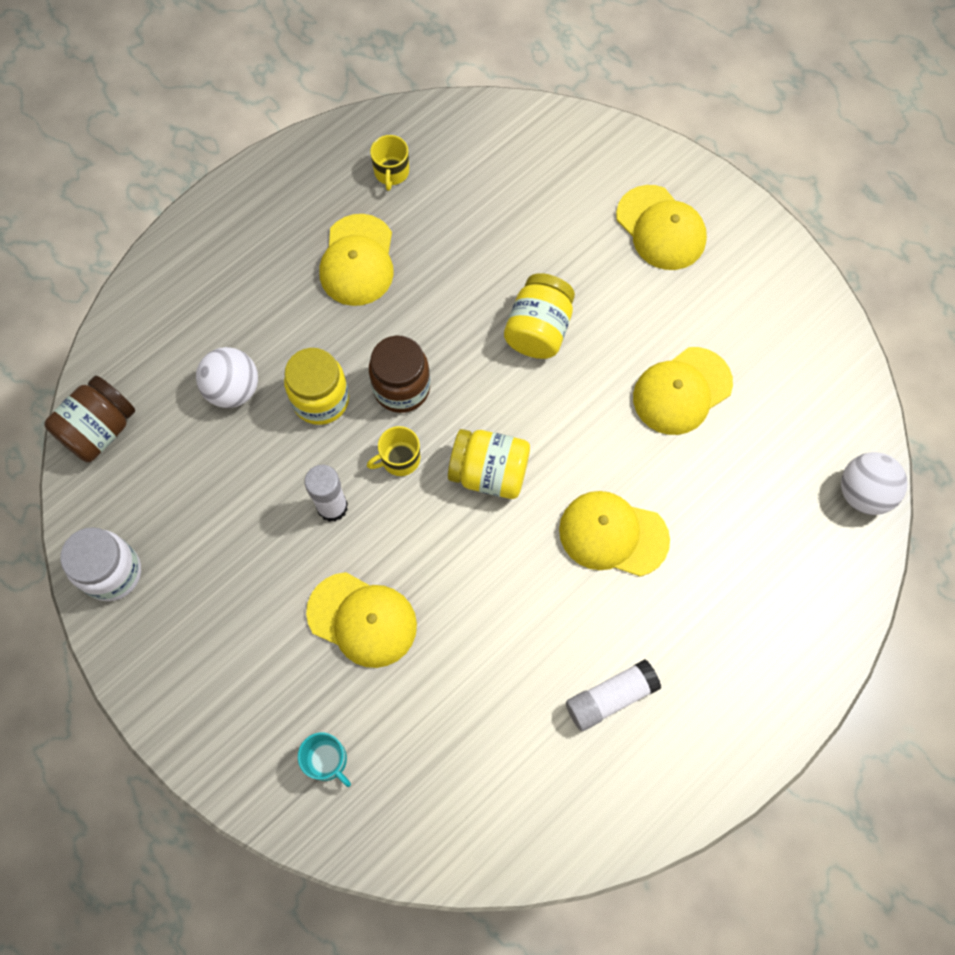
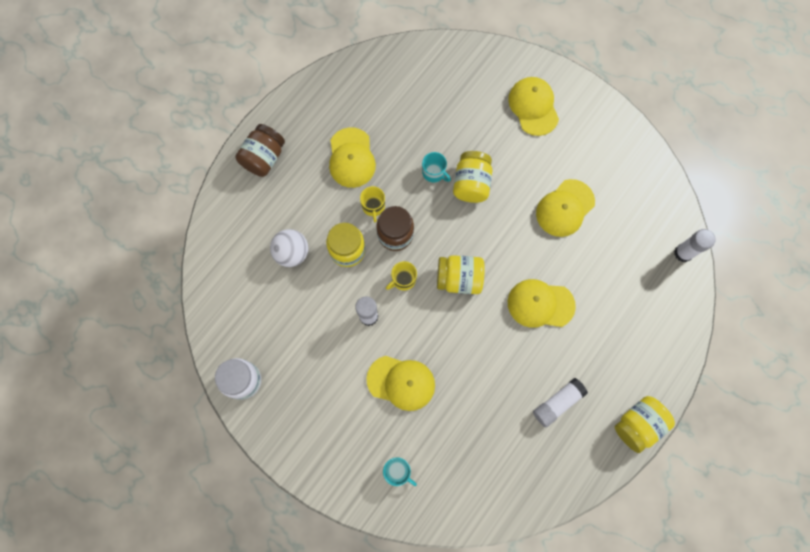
camera: 10 degrees left, 5 degrees up
(99, 430) = (215, 293): brown jar -> brown jar (264, 158)
(391, 172) = (360, 97): yellow mug -> yellow mug (373, 206)
(483, 303) = (434, 172): none -> turquoise mug
(661, 228) = (533, 107): yellow cap -> yellow cap turned 150 degrees counterclockwise
(737, 756) = (637, 424): none -> yellow jar
(863, 493) = (683, 253): white ball -> white glue stick

